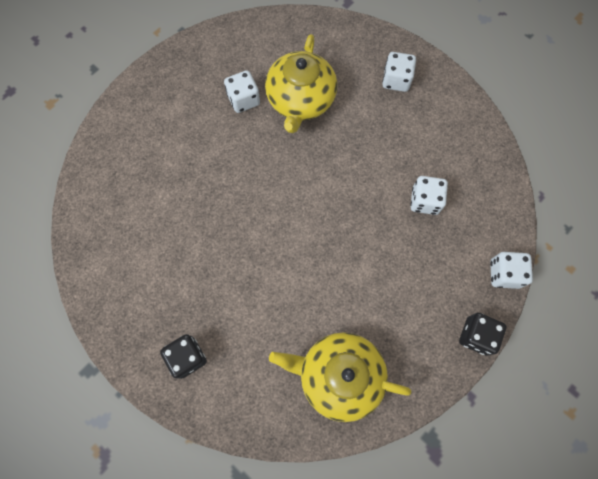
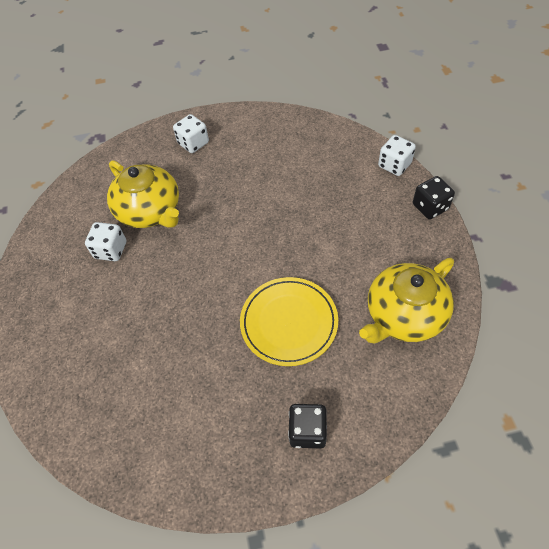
camera: 50 degrees left, 15 degrees down
(270, 284) = (289, 322): none -> yellow plate
(424, 201) = (303, 179): white dice -> none

